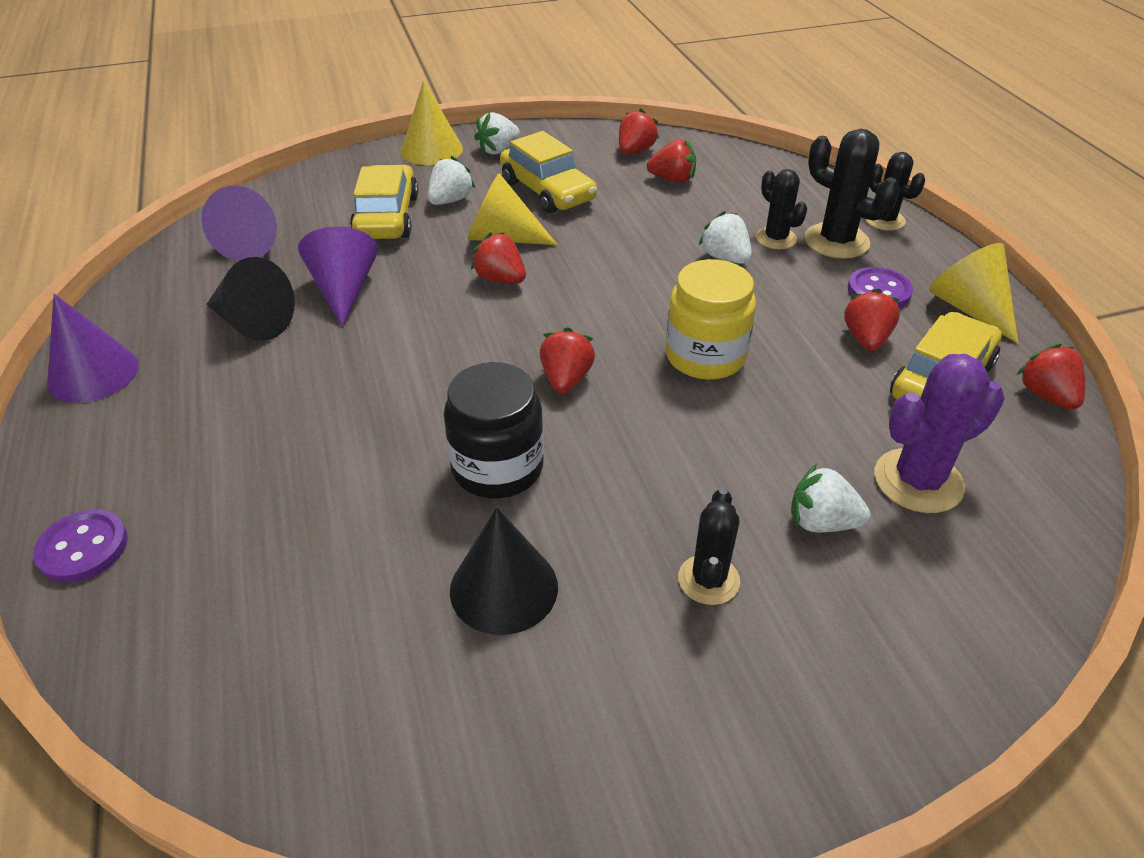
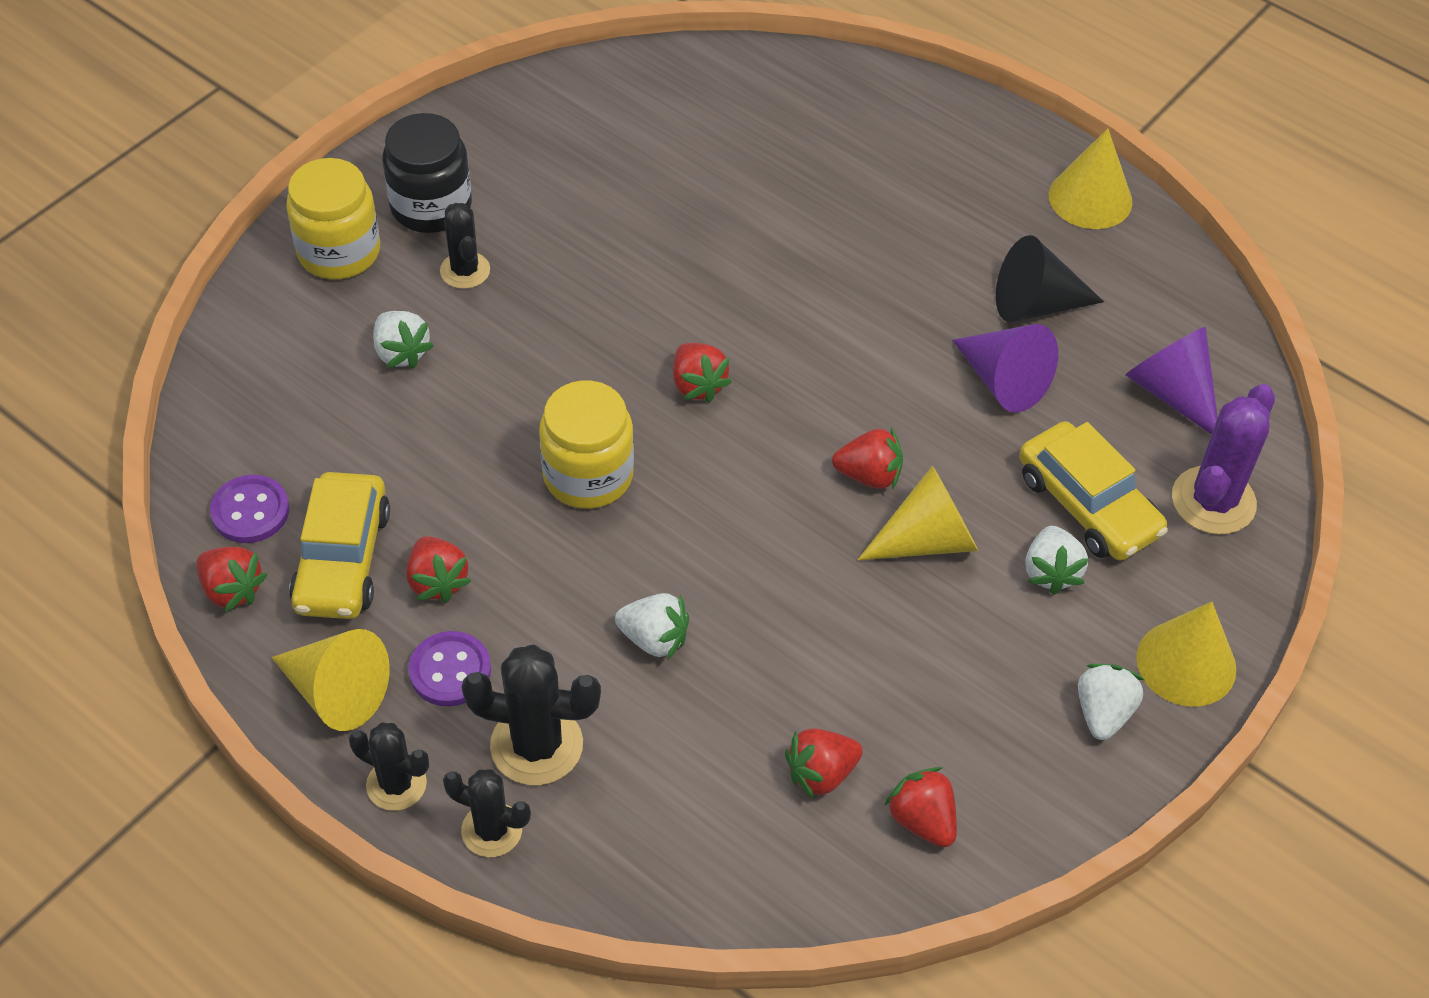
camera: 145 degrees right, 10 degrees up
(83, 548) = (902, 99): purple button -> purple button (250, 511)
(93, 373) = (1090, 198): purple cone -> yellow cone
(497, 468) = (683, 278): black jar -> black jar (431, 206)
(504, 588) = (602, 202): black cone -> none
(548, 191) = (957, 656): yellow car -> none
(635, 151) = (922, 820): red strawberry -> red strawberry turned 150 degrees clockwise
(776, 238) = (614, 710): black cactus -> black cactus (396, 784)
(821, 522) = (401, 352): white strawberry -> white strawberry turned 75 degrees clockwise
(849, 679) = (339, 252): none -> yellow jar
(918, 481) = (334, 427): purple cactus -> purple cactus (1213, 501)

